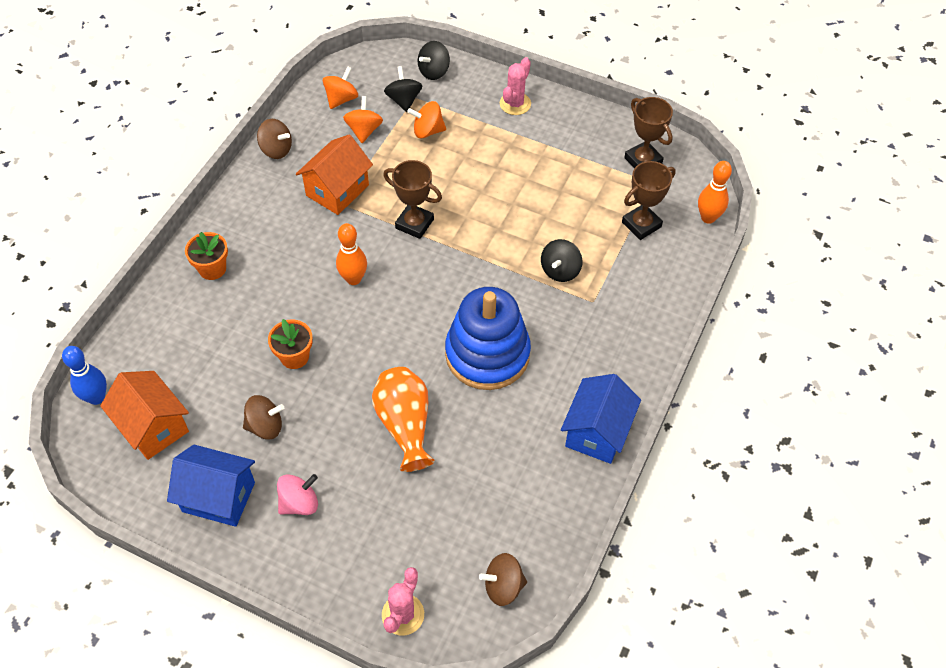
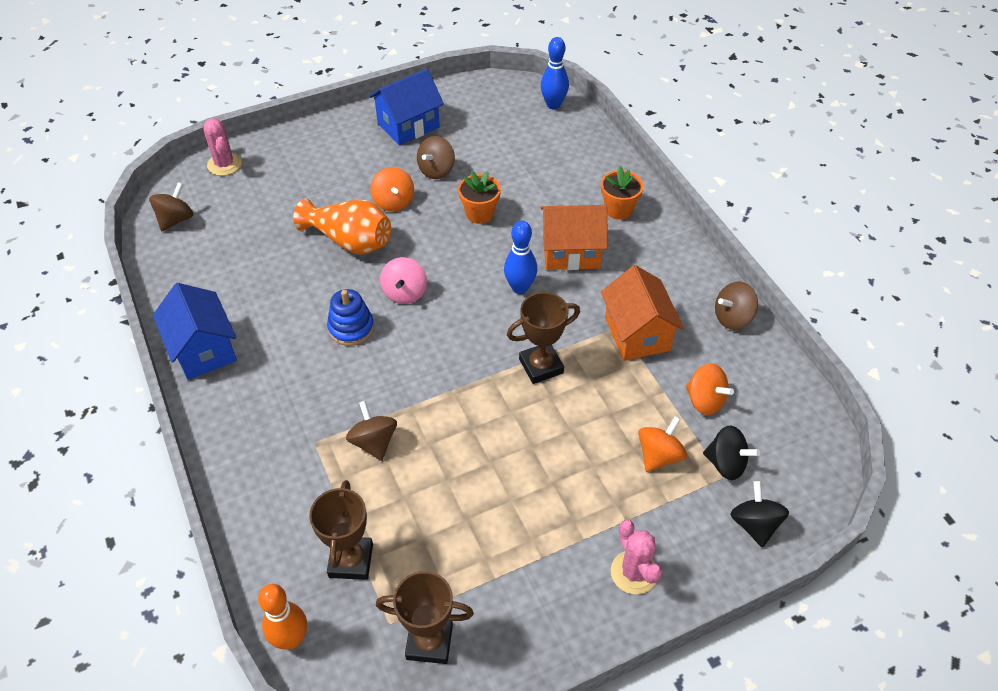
camera: 130 degrees right, 5 degrees down
(153, 427) = (498, 120): orange house -> orange house (571, 252)
(299, 503) = (358, 158): pink spinning top -> pink spinning top (405, 293)
(341, 99) = (770, 409): orange spinning top -> orange spinning top (393, 202)
(353, 279) = (520, 288): orange bowling pin -> blue bowling pin
(487, 354) = (351, 328): blue stacking toy -> blue stacking toy, size x0.51
(560, 270) = (374, 442): black spinning top -> brown spinning top

